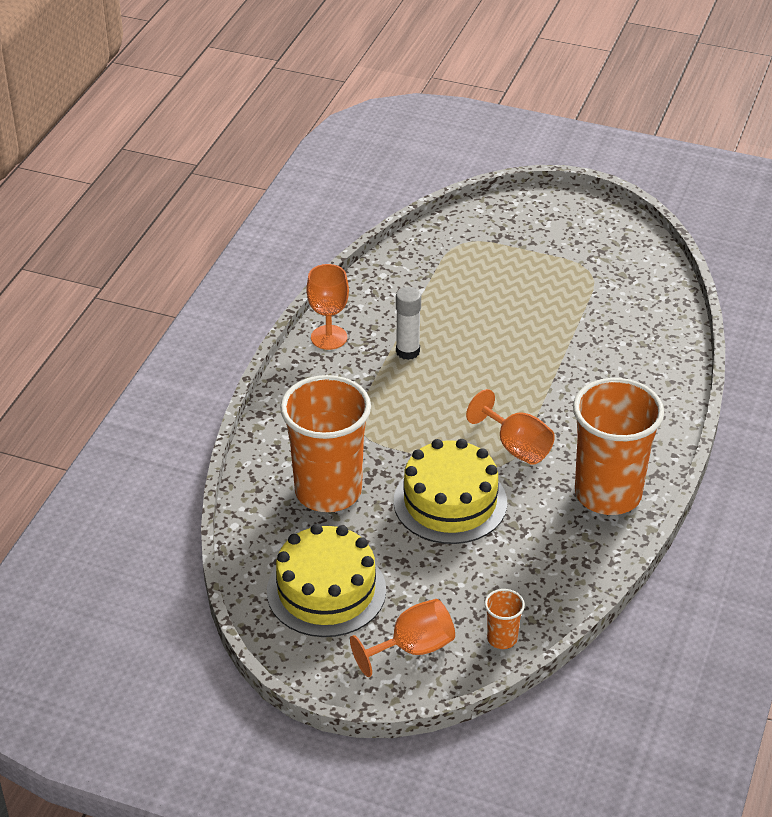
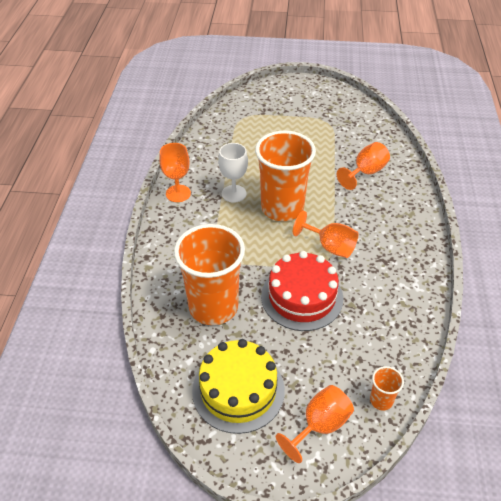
camera: 15 degrees left, 5 degrees up
(407, 351) = (234, 193): white glue stick -> white goblet
(450, 502) = (302, 297): yellow cake -> red cake
(608, 494) = (404, 268): orange cup -> orange cup (282, 208)
(614, 355) = (365, 172): none -> orange goblet

